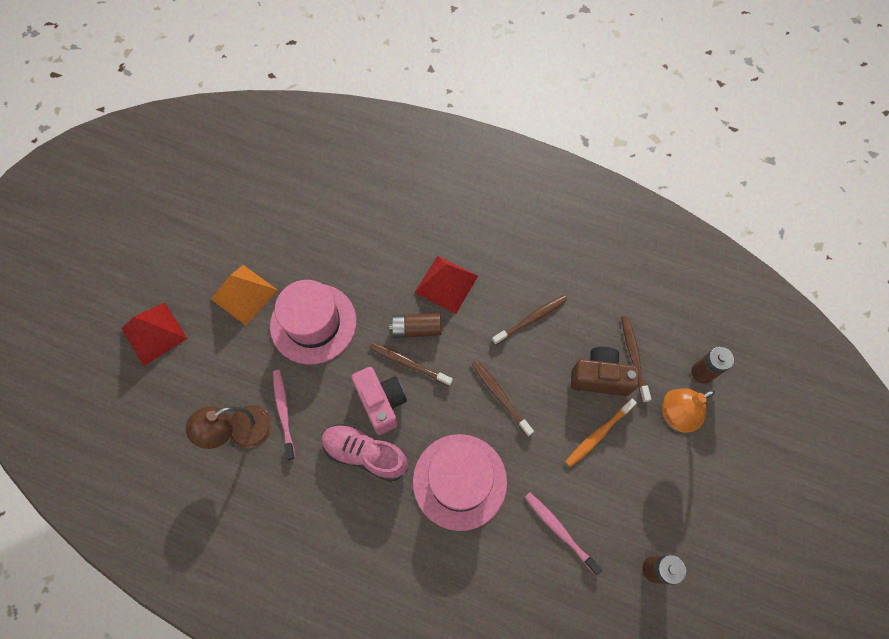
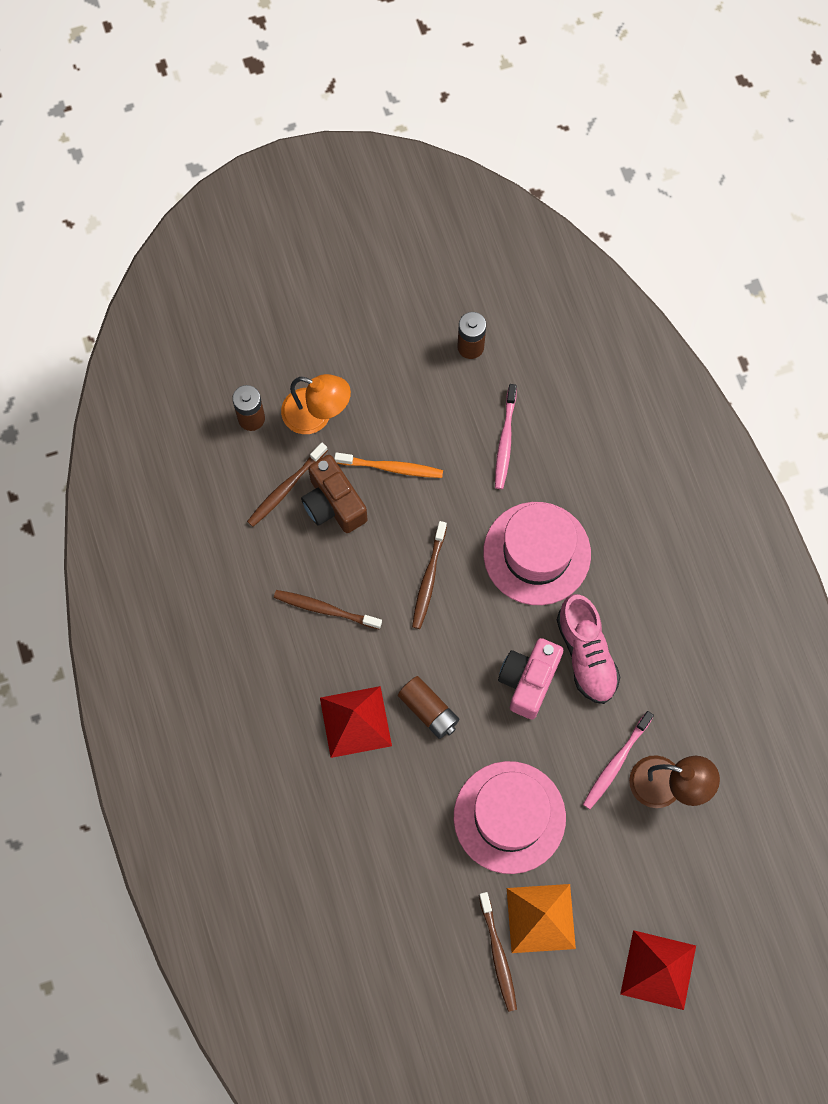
camera: 130 degrees left, 5 degrees up
(408, 363) = (469, 688): brown toothbrush -> brown toothbrush (498, 955)

